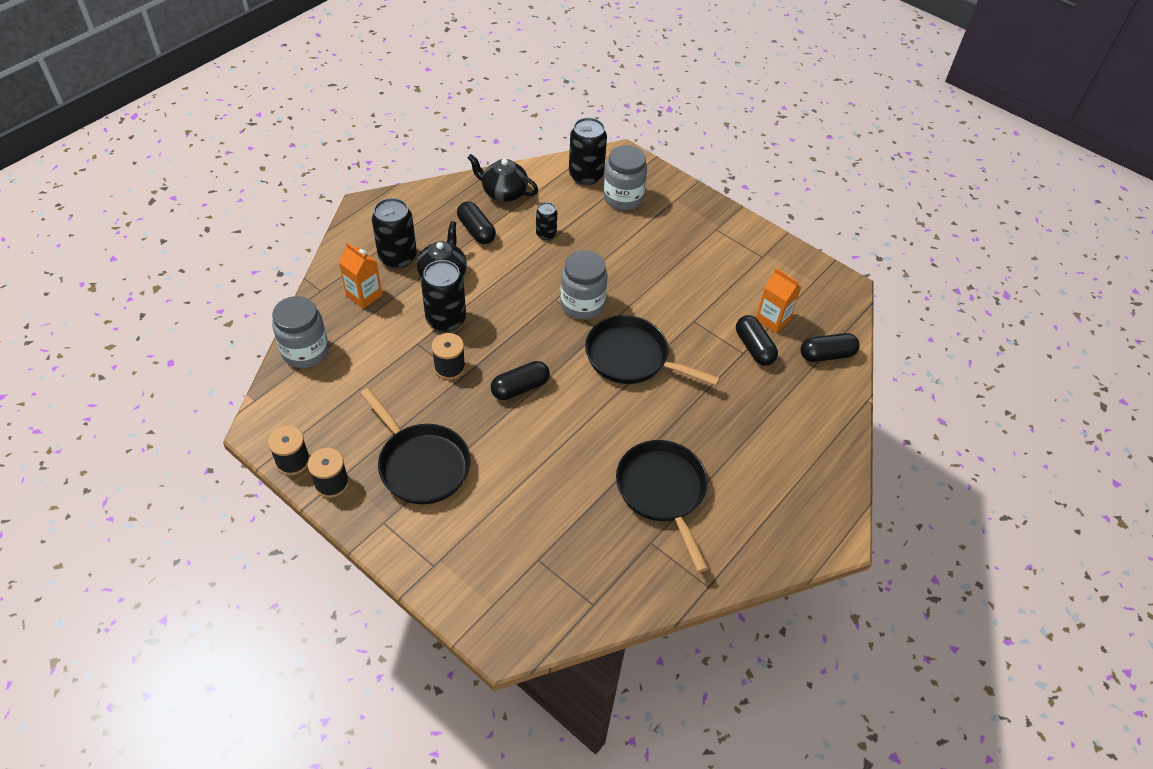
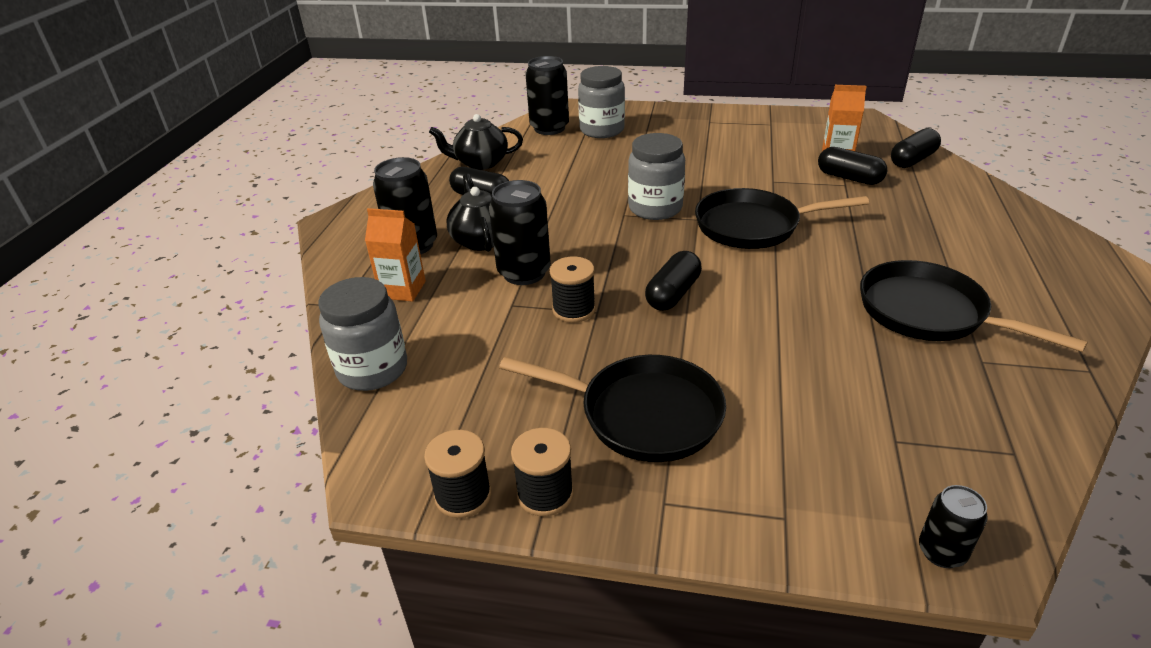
camera: 25 degrees left, 15 degrees down
(546, 234) = (557, 175): black can -> black can (941, 552)

